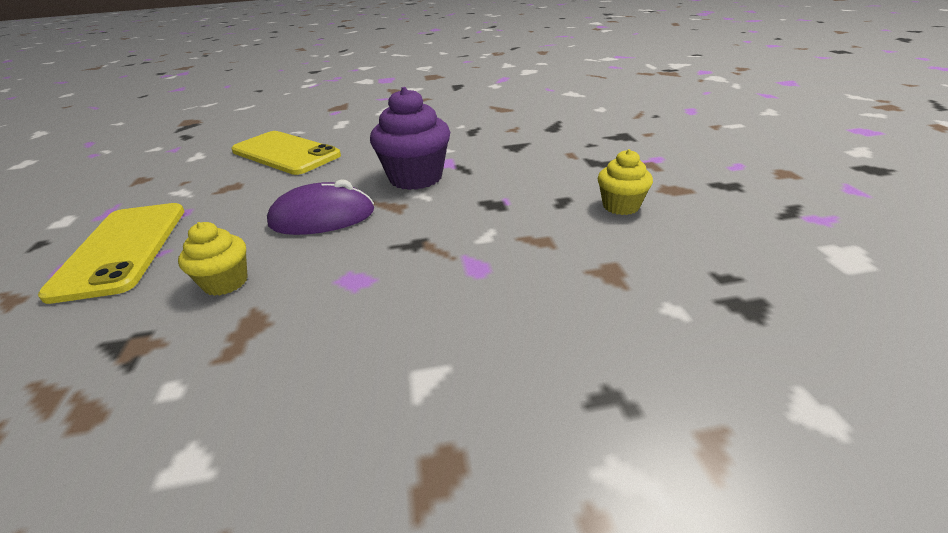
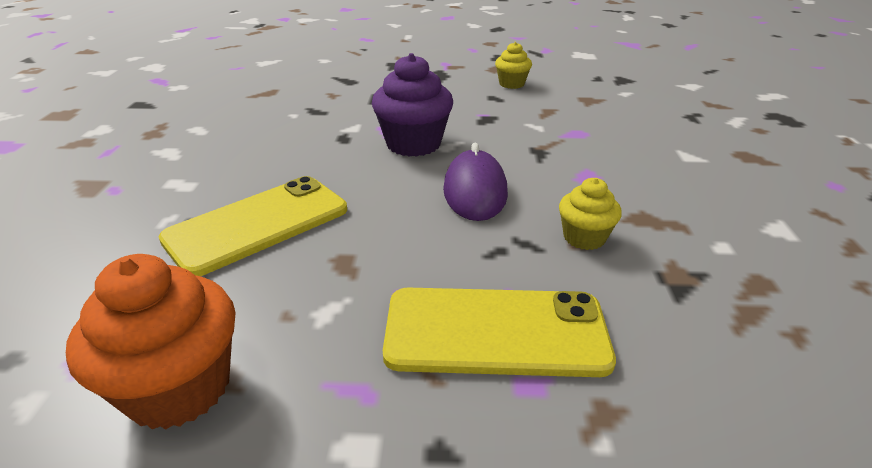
camera: 80 degrees left, 0 degrees up
(142, 171) = (179, 387): none -> orange cupcake

